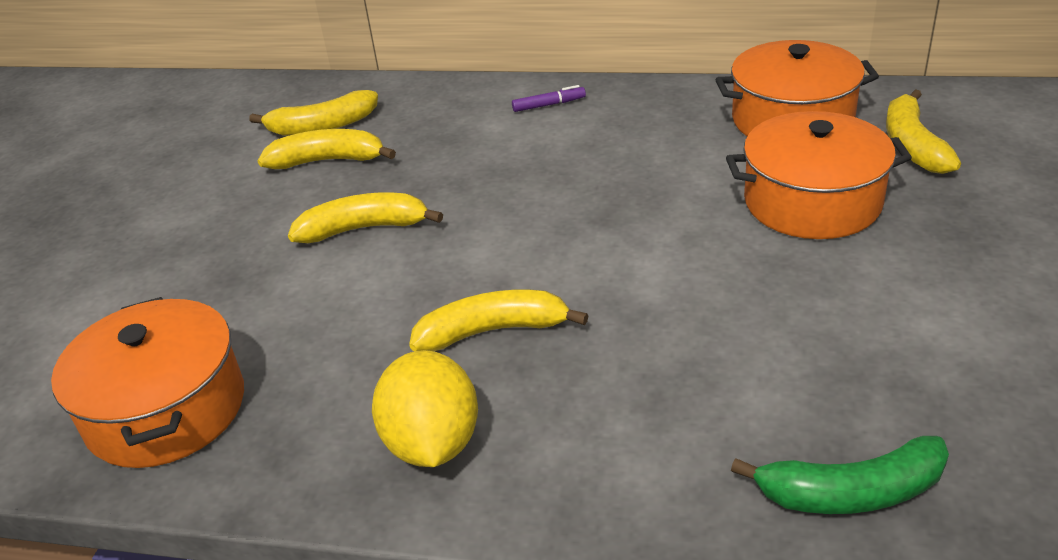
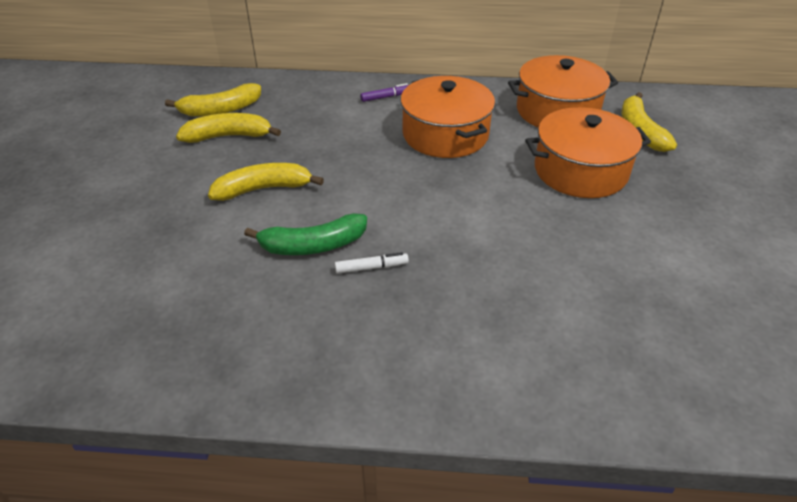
camera: 10 degrees left, 5 degrees up
(166, 409) = (128, 333): orange pot -> orange pot (445, 134)
(432, 443) = (339, 355): yellow lemon -> none
(492, 331) = (371, 267): yellow banana -> white marker
(851, 492) = (642, 383): green banana -> green banana (313, 245)

